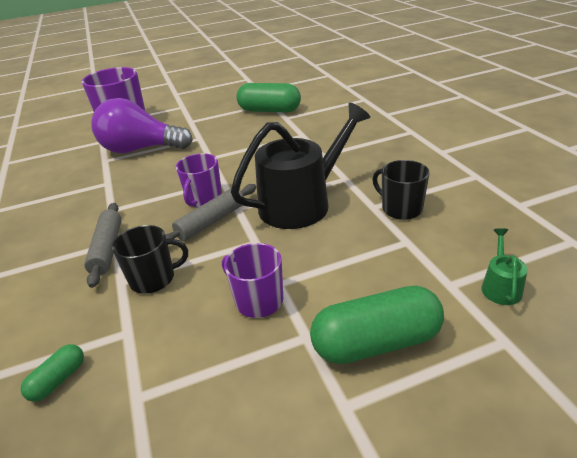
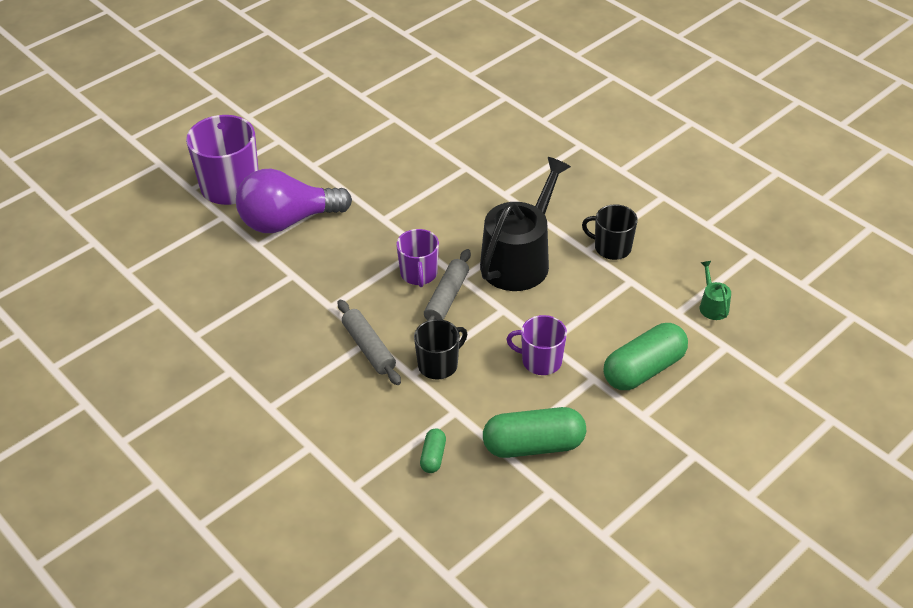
camera: 25 degrees left, 10 degrees up
(269, 110) = (401, 132): green capsule -> green capsule (533, 445)

